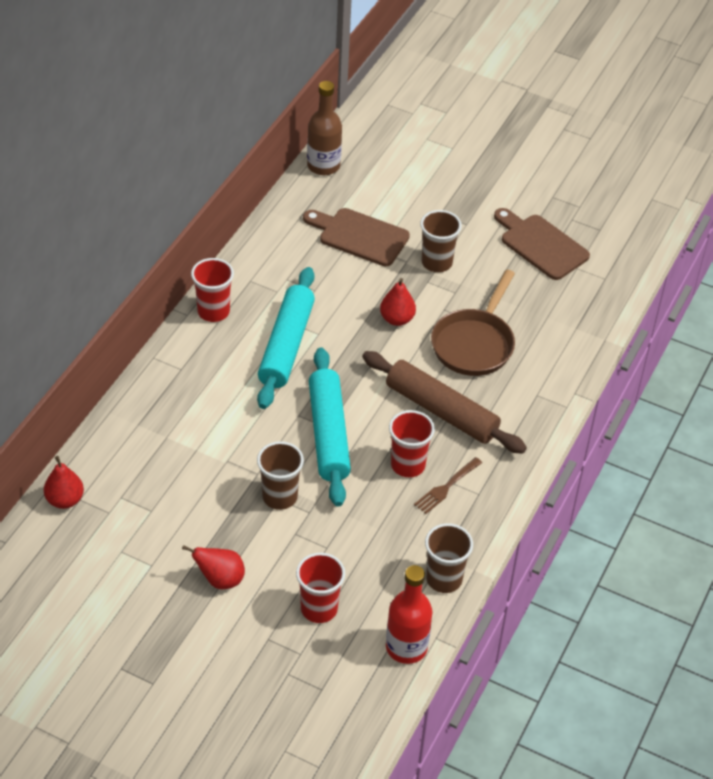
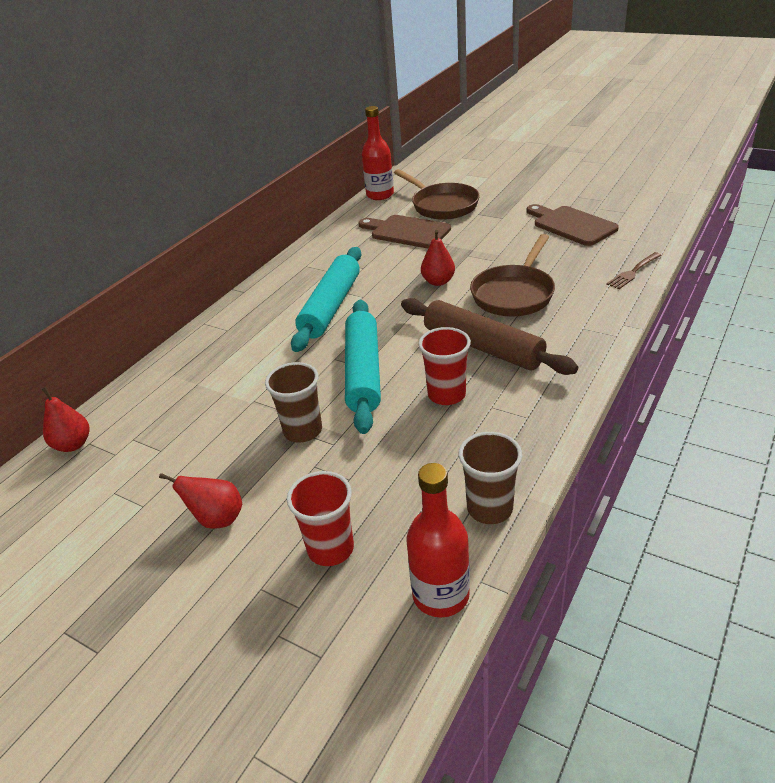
camera: 10 degrees right, 10 degrees down
(213, 311) = (268, 288): red cup -> none
(323, 166) = (380, 195): brown bottle -> red bottle
(398, 194) = (442, 205): none -> brown pan
(436, 262) = (476, 242): brown cup -> none
(446, 487) = (490, 413): brown fork -> brown fork (633, 272)

